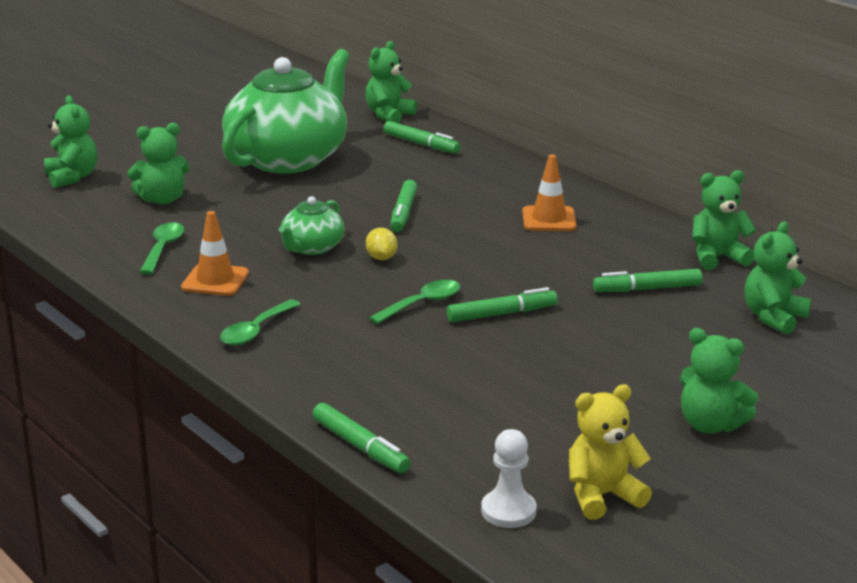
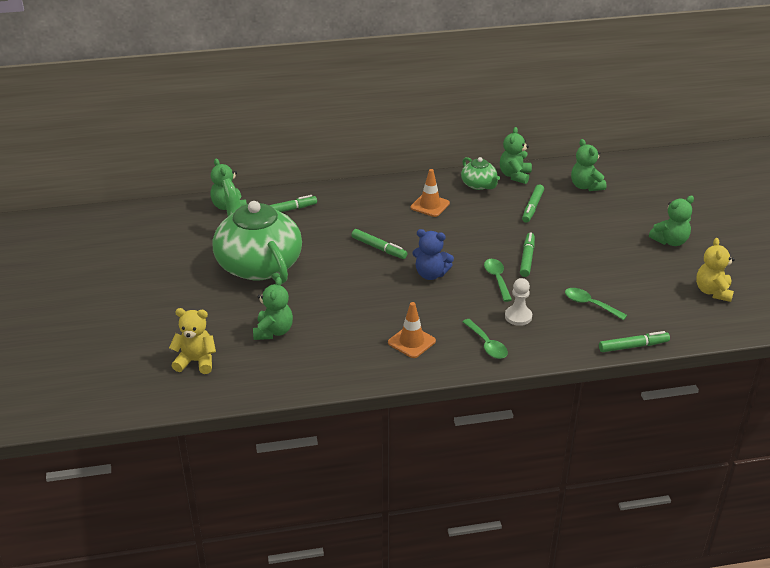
camera: 60 degrees left, 10 degrees up
(72, 177) = (196, 361): green teddy bear -> yellow teddy bear
(163, 248) = (349, 350): green spoon -> green spoon (590, 304)
(312, 248) = (397, 294): green teapot -> green teapot (479, 185)
(381, 258) = (431, 274): yellow lemon -> blue teddy bear
(508, 511) = (712, 321): white pawn -> white pawn (518, 316)

